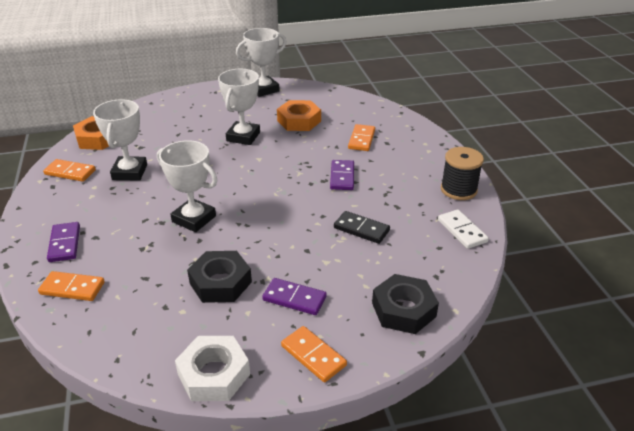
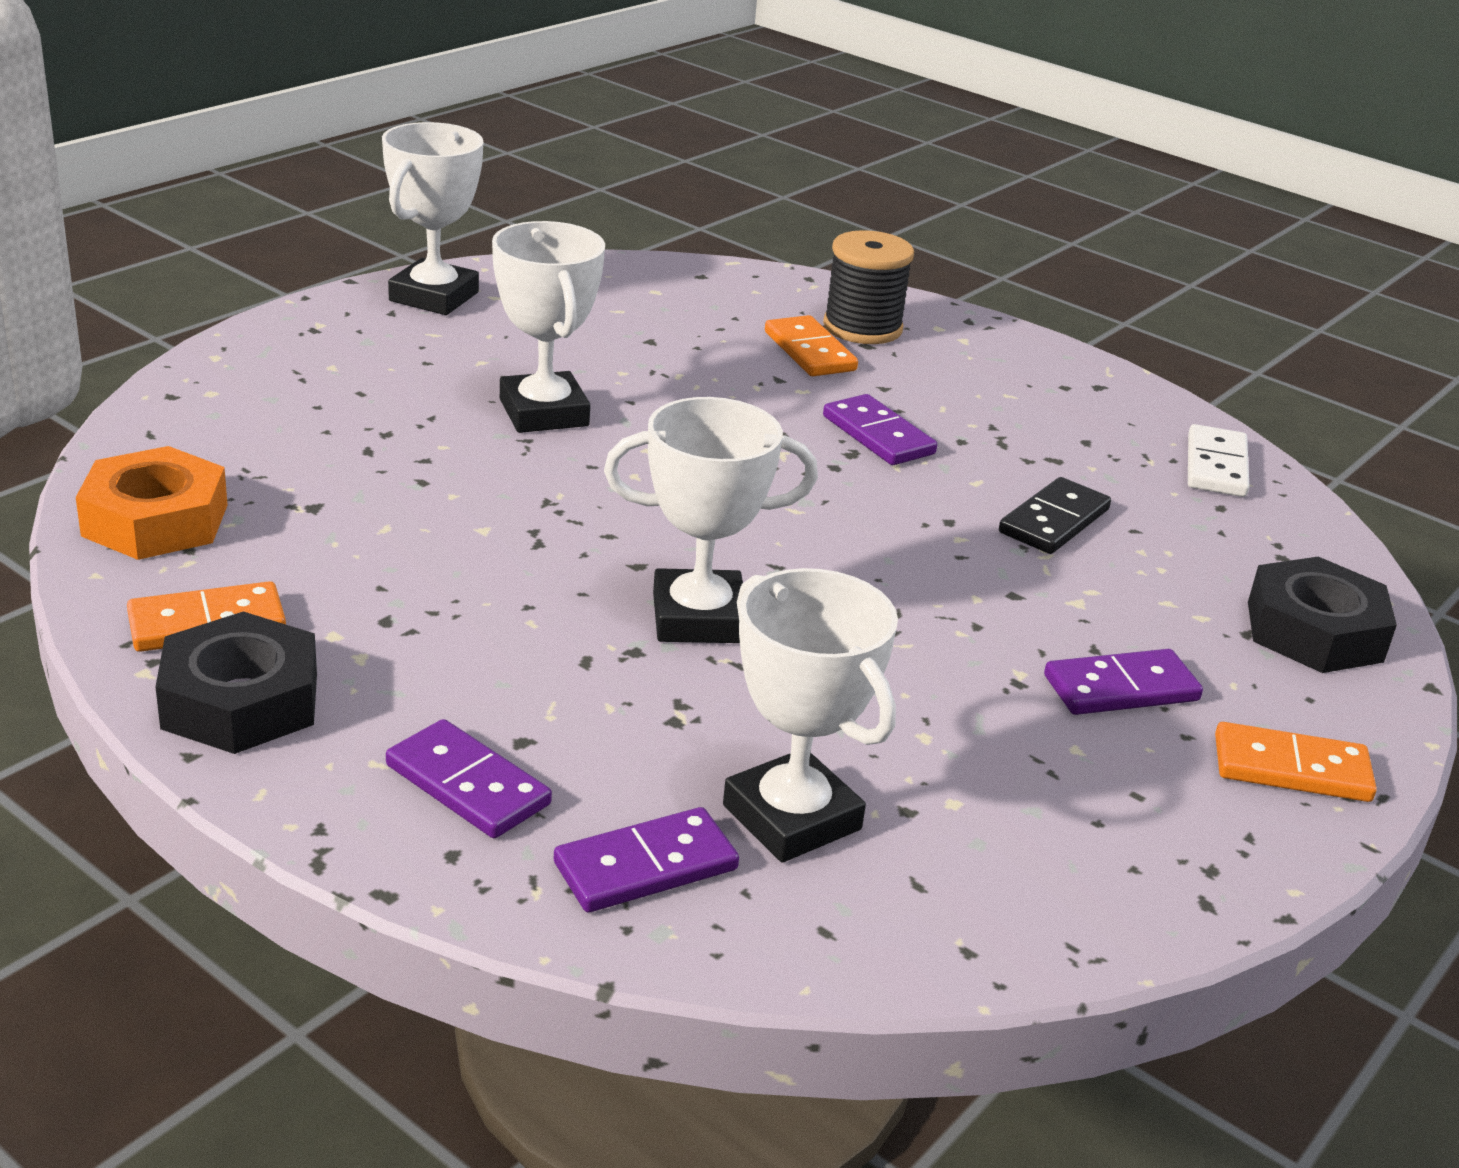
camera: 40 degrees left, 5 degrees down
(72, 288) = (645, 866): orange domino -> purple domino
(130, 172) = (379, 571): white trophy -> white trophy (792, 817)
(214, 374) = (1183, 881): white nut -> none
(220, 282) = (946, 718): black nut -> black nut (240, 701)
(299, 121) = (622, 346): orange nut -> none
(361, 229) = (1054, 521): black domino -> black domino turned 45 degrees counterclockwise
(458, 190) = (1113, 396): black spool -> black spool (862, 327)
(462, 231) = (1216, 466): white domino -> white domino turned 75 degrees clockwise

